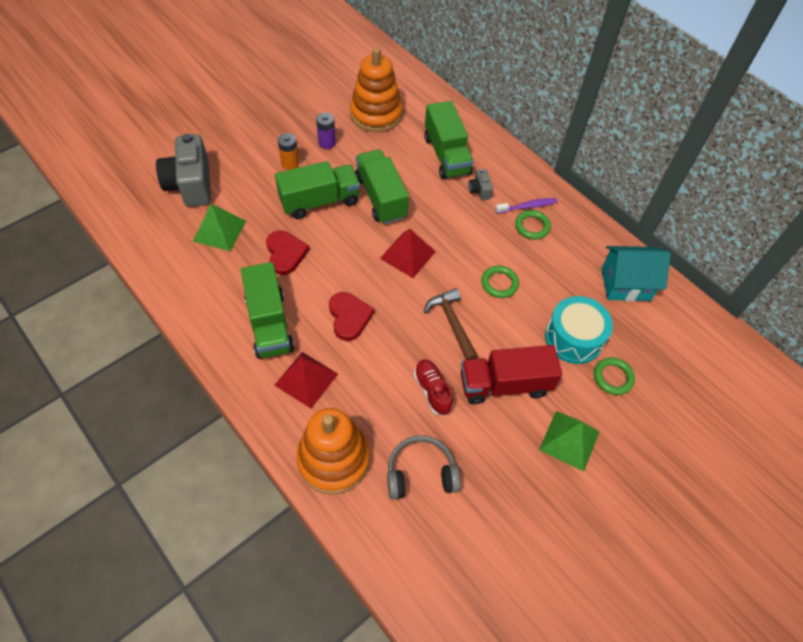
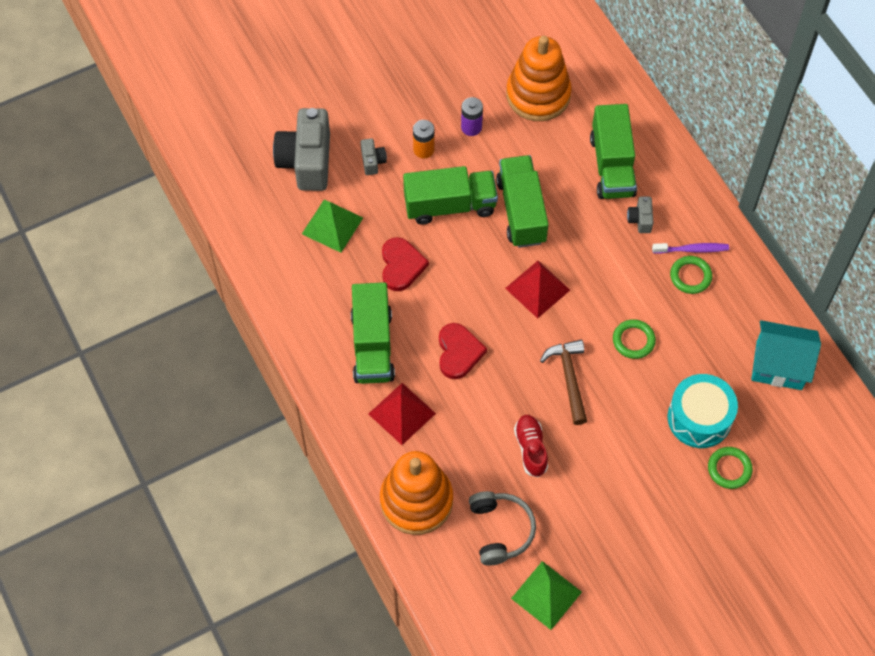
camera: 15 degrees right, 5 degrees up
(248, 177) = (373, 161): none -> grey camera
(420, 473) = (500, 530): grey headphones -> grey headphones turned 75 degrees clockwise
(504, 384) = (609, 456): red truck -> none
(569, 440) = (661, 526): green pyramid -> green pyramid (546, 595)

